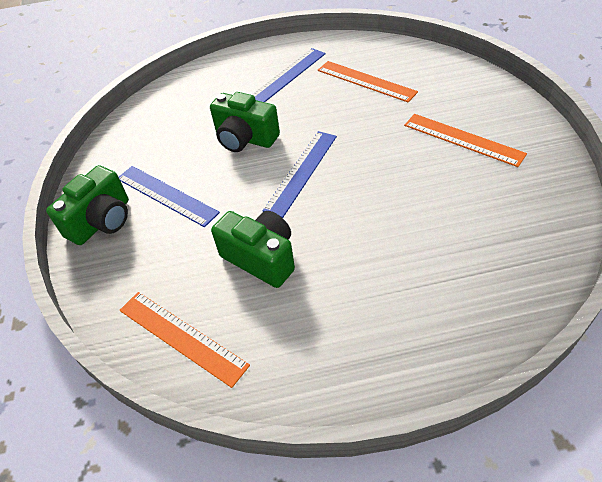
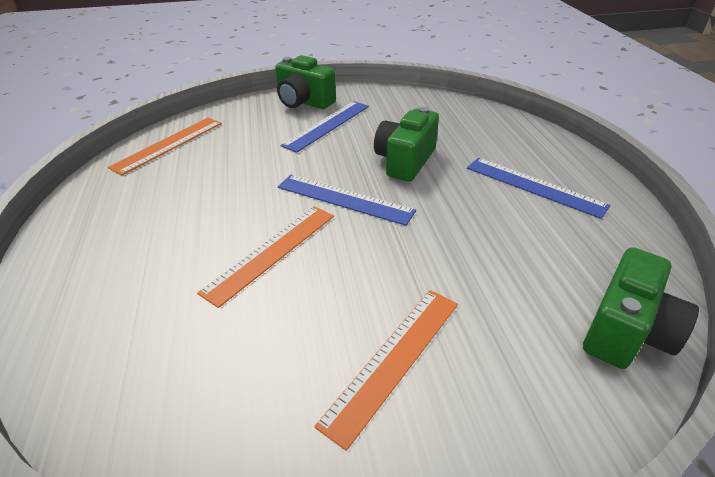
camera: 85 degrees right, 10 degrees down
(261, 258) = (230, 177): green camera -> green camera (626, 331)
(366, 81) = (538, 257): orange ruler -> orange ruler (271, 252)

